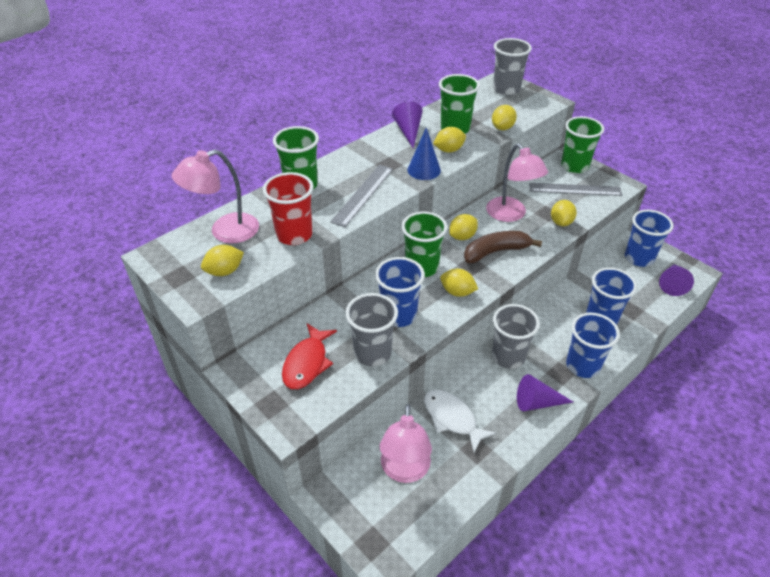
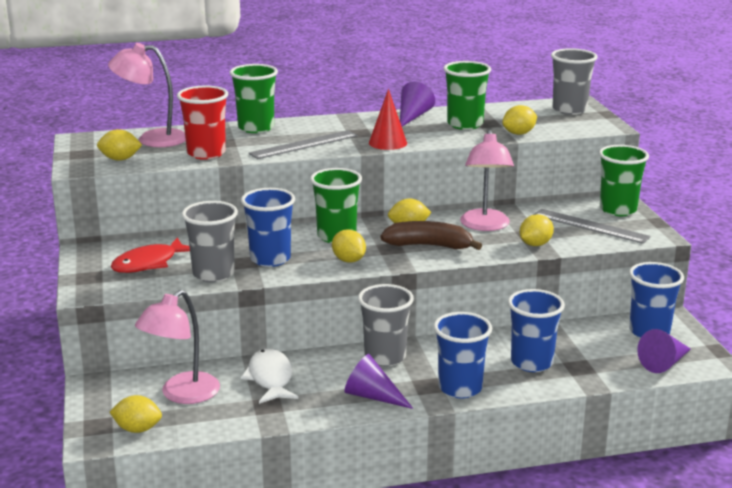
camera: 30 degrees right, 20 degrees down
(424, 170) = (387, 143): blue cone -> red cone
(449, 150) = (434, 136): yellow lemon -> yellow lemon (137, 429)

